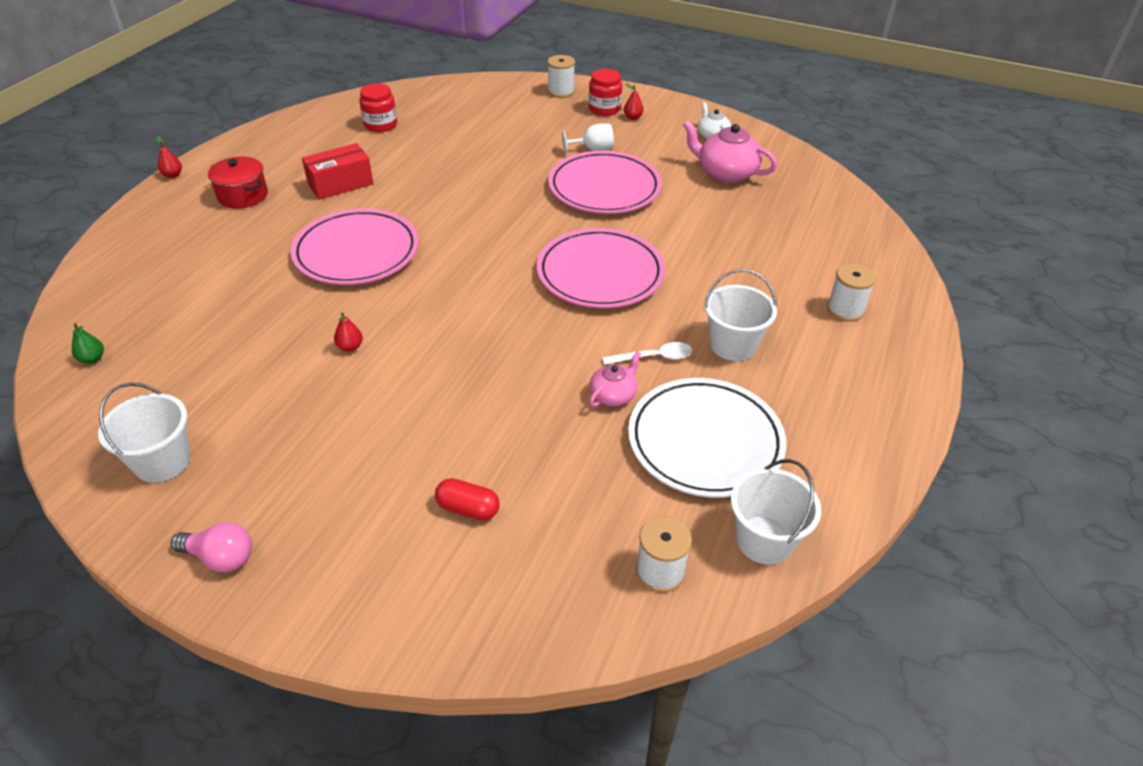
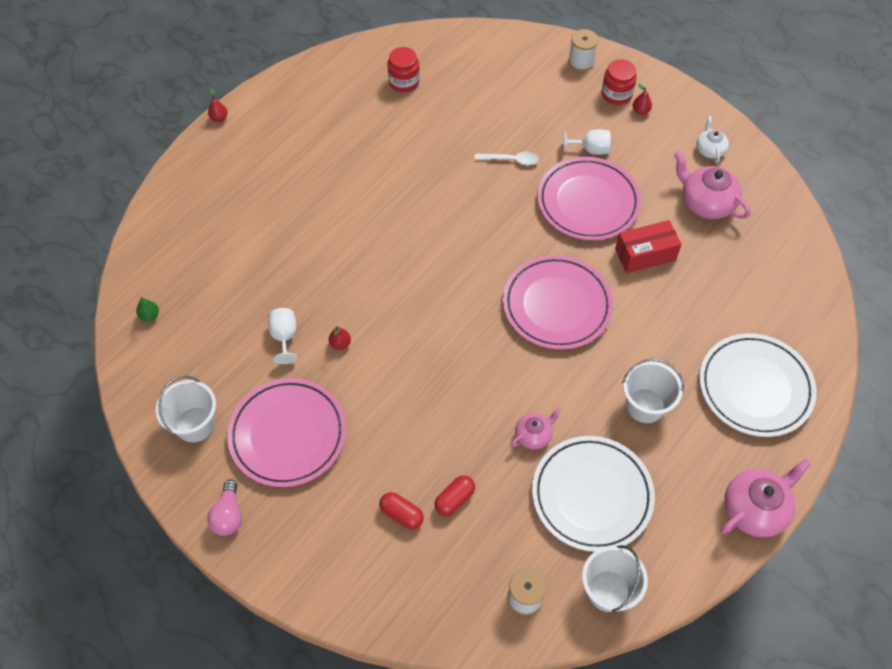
camera: 15 degrees right, 15 degrees up
(220, 557) = (228, 515): pink light bulb -> pink light bulb turned 60 degrees clockwise
(243, 195) = (275, 155): red pot -> none
(276, 352) = (284, 337): none -> white goblet
(340, 184) = (358, 155): red box -> red box (645, 254)
(356, 253) = (360, 241): pink plate -> pink plate (288, 435)
(534, 479) = (454, 499): none -> red capsule
(653, 357) = (576, 404): white spoon -> white spoon (511, 160)
(845, 309) = (755, 387): white spool -> white plate
(900, 419) = (755, 509): none -> pink teapot

